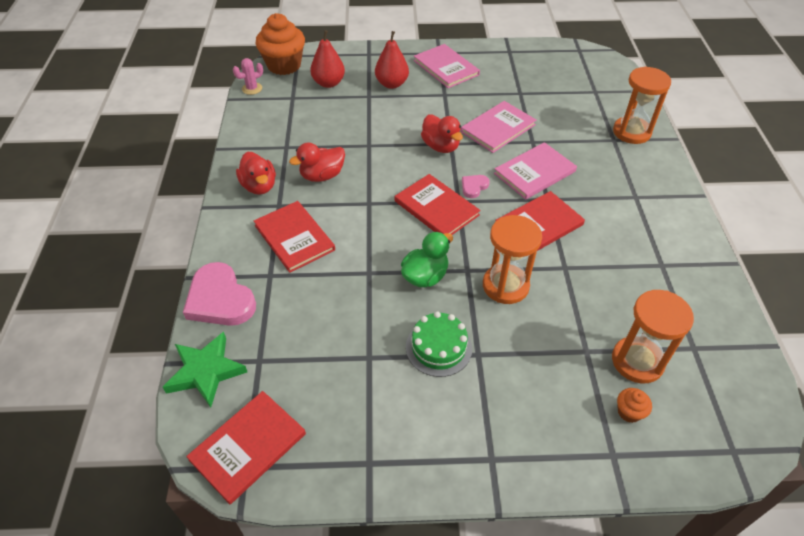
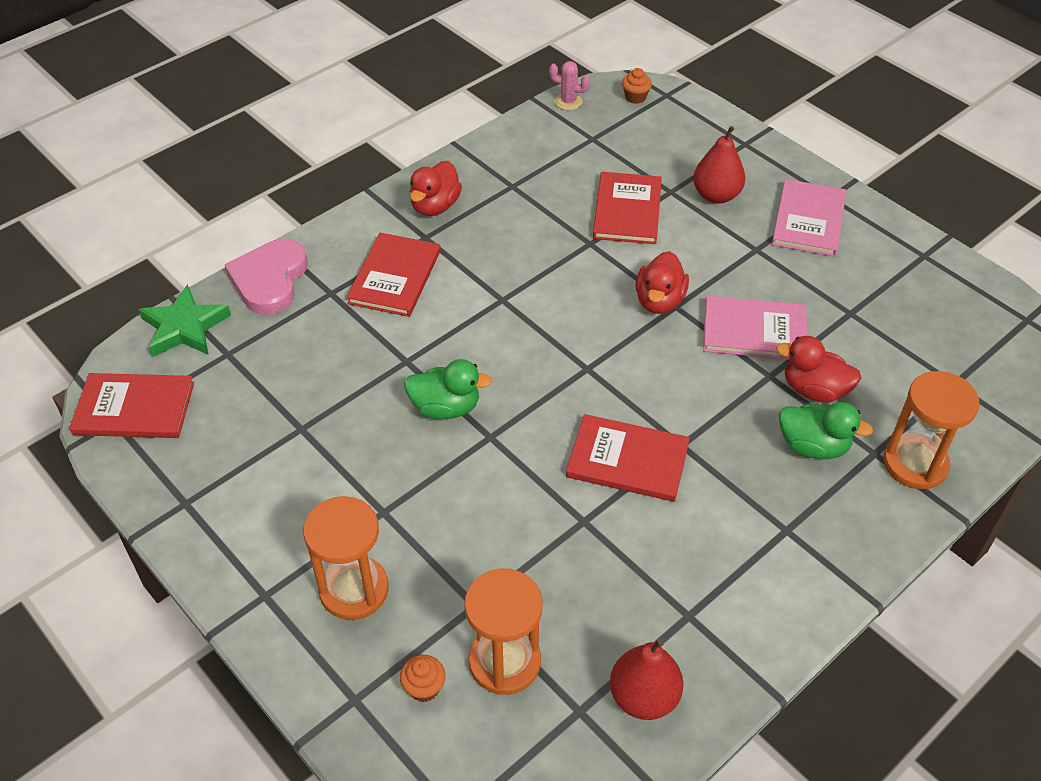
camera: 50 degrees right, 0 degrees up
(284, 65) = (635, 97): orange cupcake -> orange cupcake, size x0.43
(322, 176) = (501, 239): red duck -> red duck (814, 390)
(329, 83) = (651, 148): red pear -> red pear (644, 697)
(436, 208) = (555, 357): red book -> red book (627, 210)
(438, 347) = (362, 474): green cake -> none
(474, 187) = (625, 368): pink heart -> none
(505, 286) = (500, 482): orange hourglass -> orange hourglass (354, 589)
(534, 172) = (714, 408): pink book -> none
(591, 156) = (813, 446): none -> green duck

